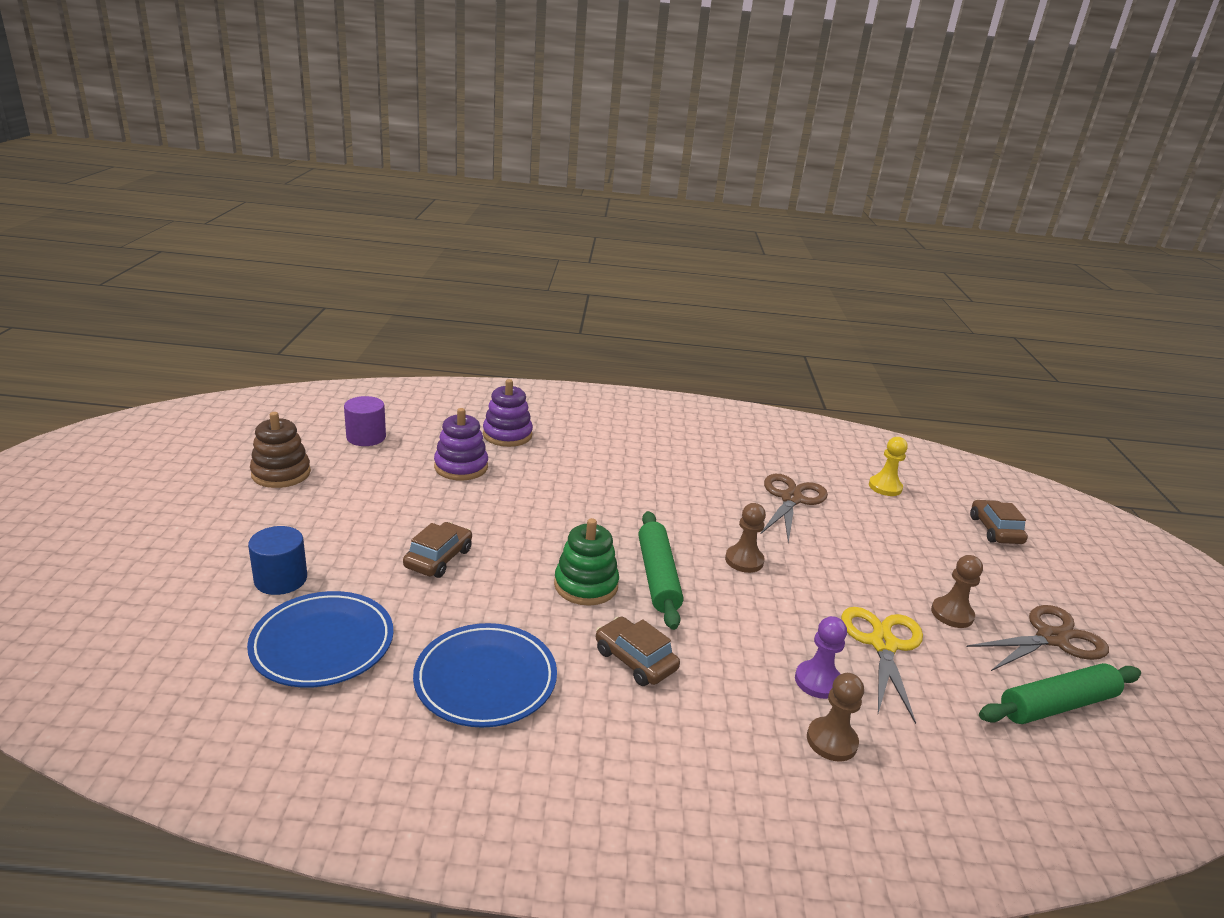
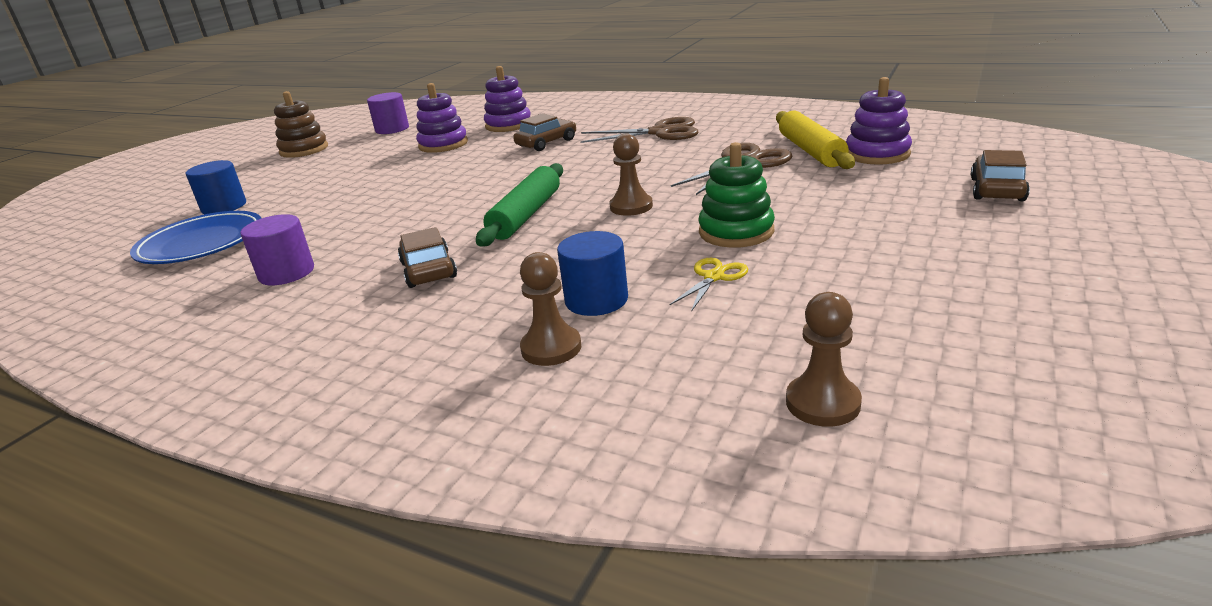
camera: 30 degrees right, 0 degrees up
(438, 558) = (351, 198): brown car -> brown car (546, 143)
(485, 679) = (286, 273): blue plate -> purple cylinder
(586, 585) = (451, 218): green stacking toy -> green stacking toy (736, 232)
(818, 681) = (596, 300): purple pawn -> blue cylinder
(831, 482) = (810, 151): none -> yellow rolling pin
(883, 644) = (714, 277): yellow scissors -> yellow scissors, size x0.55
(885, 487) = (877, 154): yellow pawn -> purple stacking toy
(952, 614) = (840, 258): brown pawn -> brown pawn (822, 403)
(1051, 638) = (969, 288): brown scissors -> brown scissors (660, 132)
(1057, 705) = (901, 350): green rolling pin -> none

